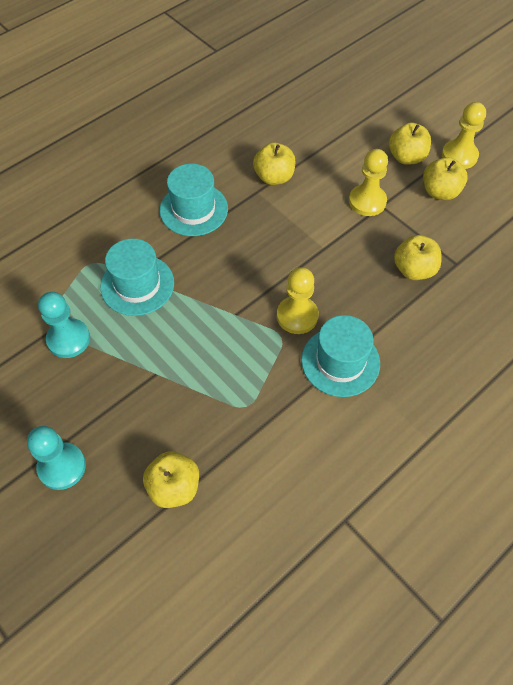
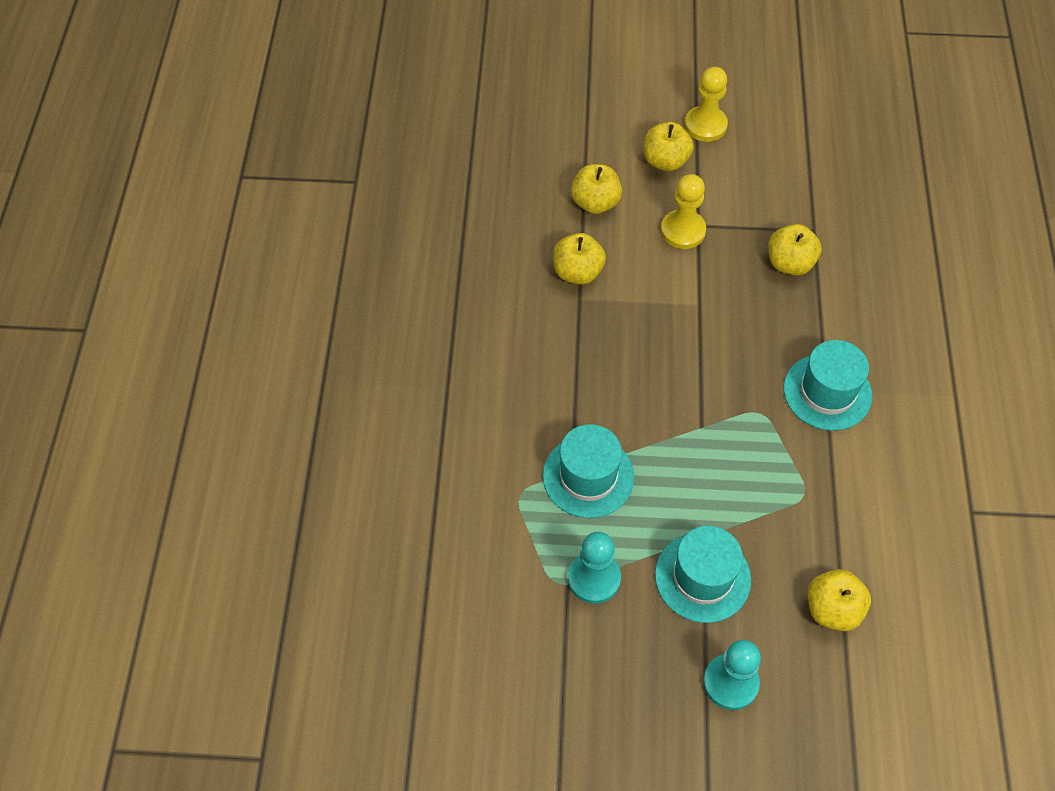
camera: 45 degrees left, 0 degrees up
(193, 209) = (546, 363): turquoise hat -> turquoise hat (702, 577)
(297, 316) = (751, 384): yellow pawn -> none
(440, 192) = (729, 173): yellow apple -> yellow apple (595, 203)

